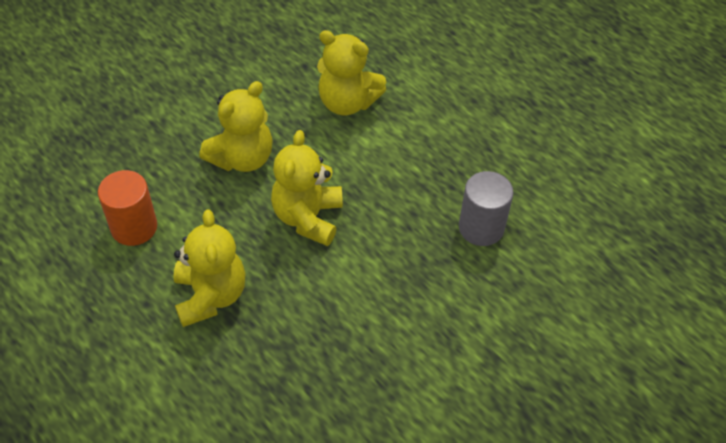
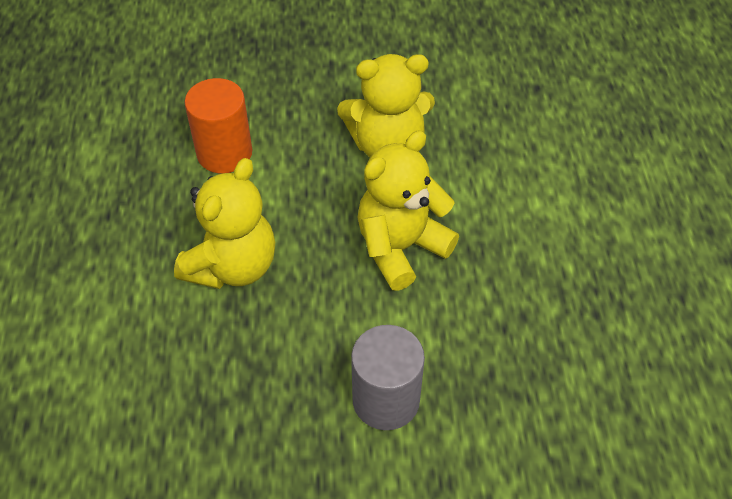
camera: 40 degrees right, 0 degrees up
(347, 102) = (551, 150): yellow teddy bear -> none
(481, 227) = (592, 384): grey cylinder -> grey cylinder (386, 400)

